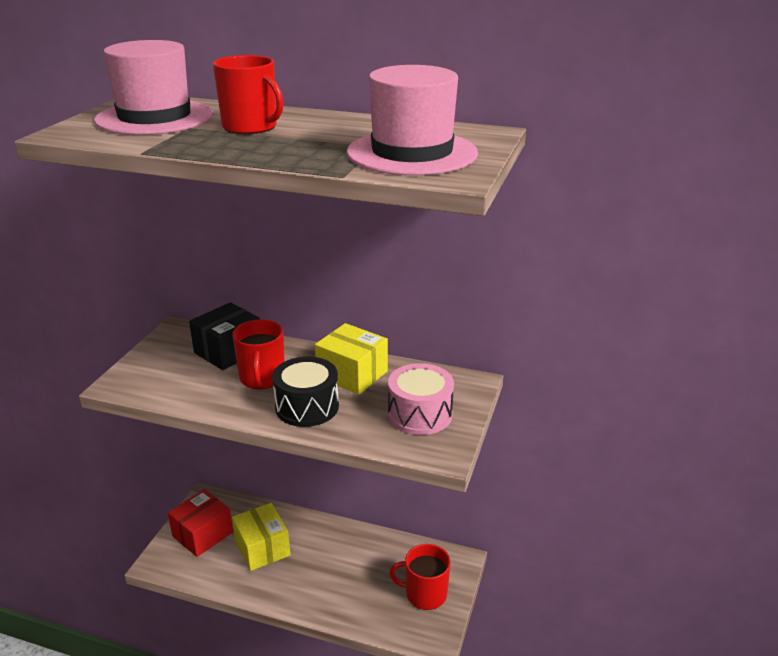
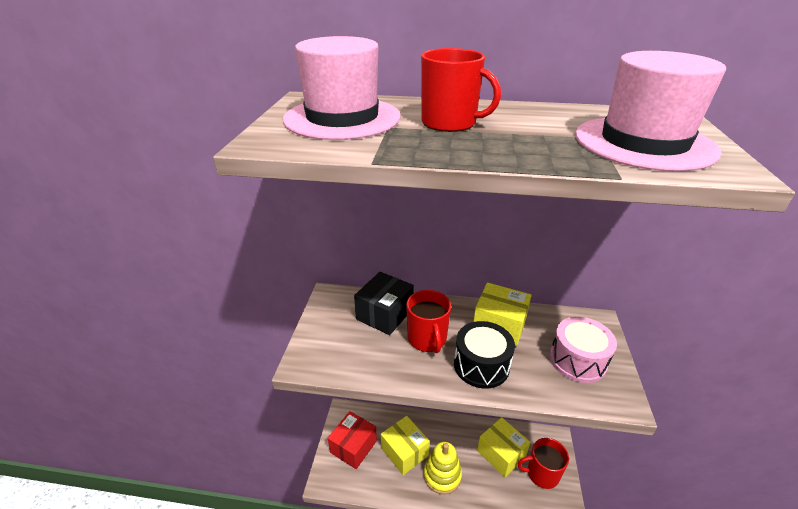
camera: 10 degrees left, 5 degrees up
(298, 578) = (442, 475): none -> yellow stacking toy
(382, 566) = (501, 453): none -> yellow box

